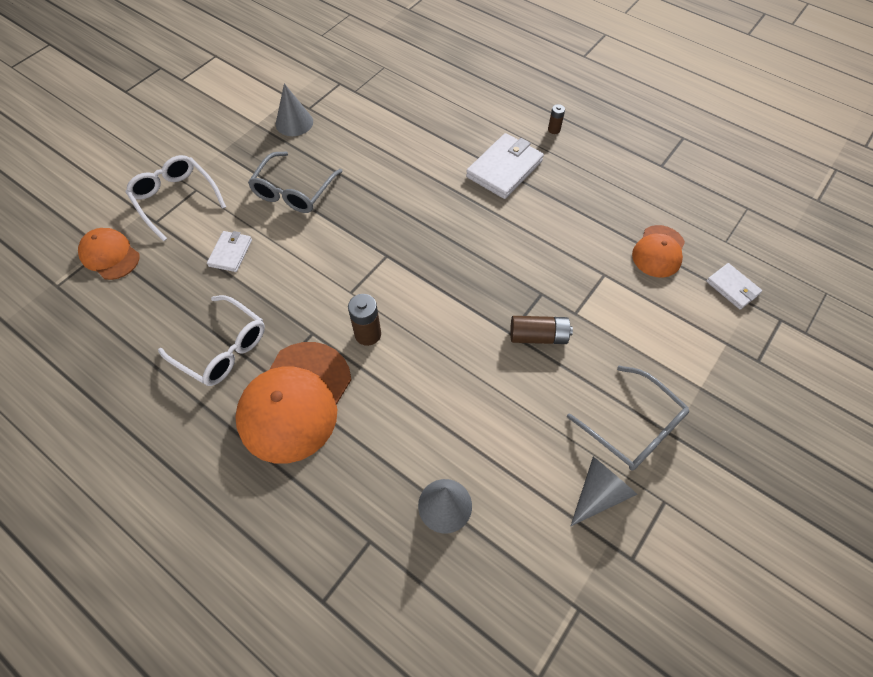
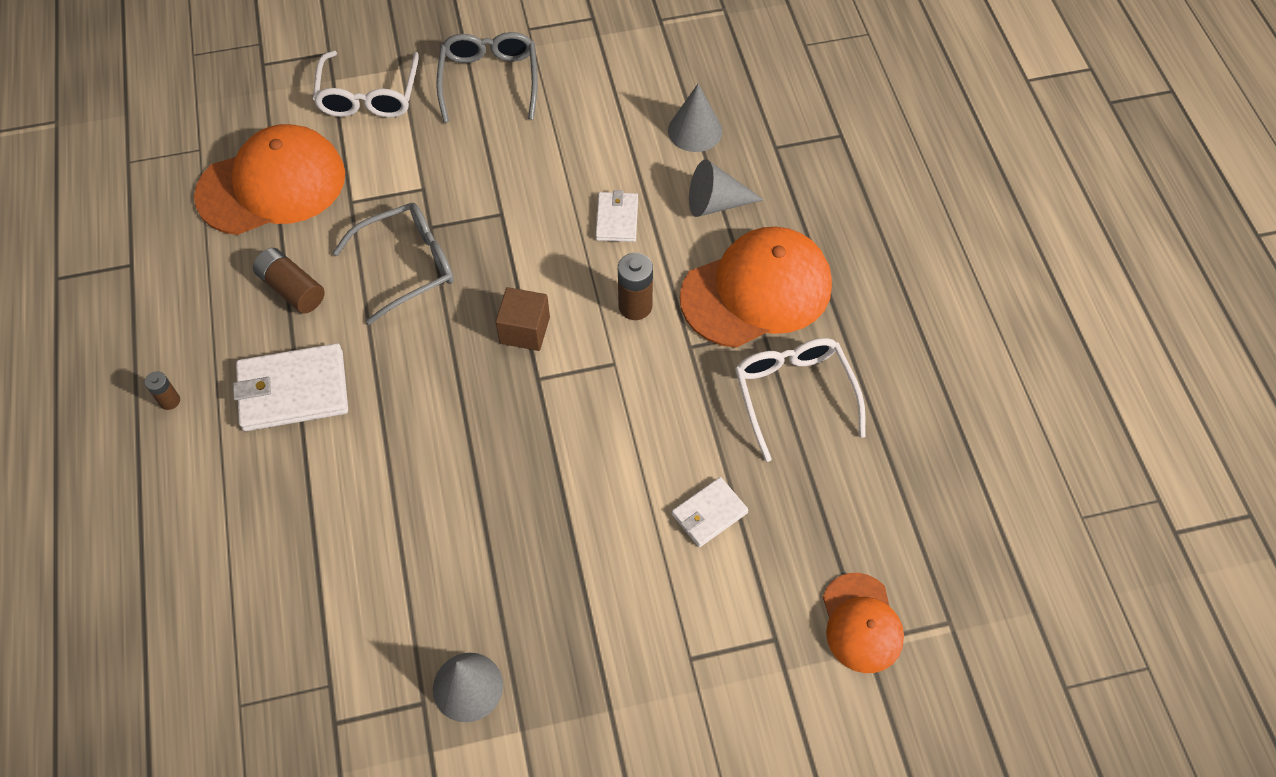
camera: 140 degrees left, 0 degrees up
(176, 199) = (727, 660): white glasses -> white glasses (368, 95)
(294, 191) = (566, 553): grey glasses -> grey glasses (407, 266)
(420, 275) = (525, 330): none -> brown cube
(538, 336) = (480, 193): brown battery -> brown battery (292, 289)
(599, 493) = (569, 63): grey cone -> grey cone (715, 203)
(658, 251) = (272, 185): orange cap -> orange cap, size x1.77
(732, 288) = (259, 111): white wallet -> white wallet (617, 219)

